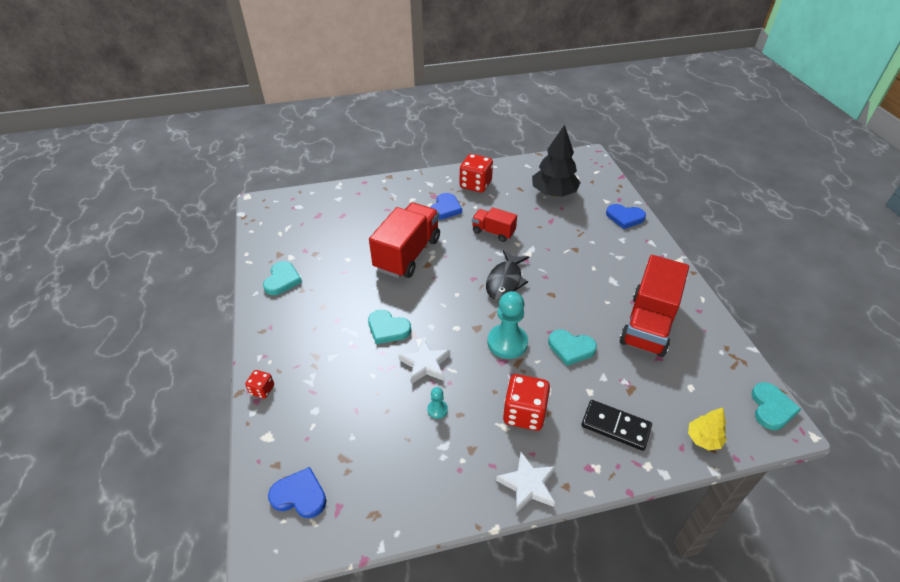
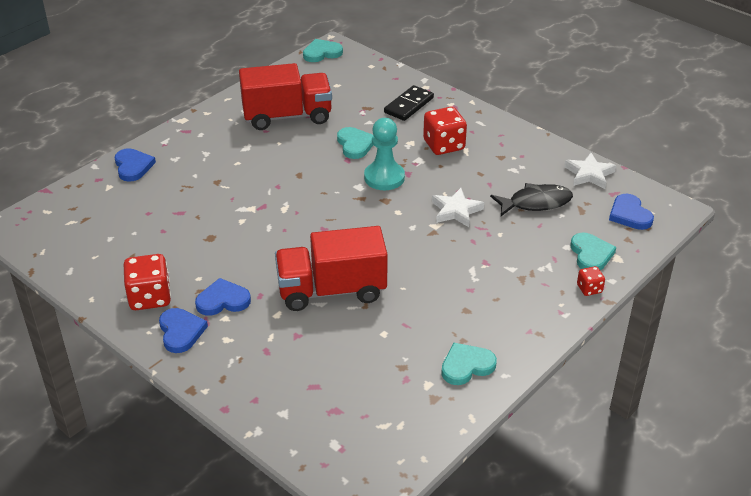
camera: 125 degrees left, 5 degrees down
(388, 328) = (444, 251): turquoise heart -> turquoise heart (591, 254)
(435, 186) = (181, 332): none -> blue heart
(437, 409) = (489, 185): turquoise pawn -> none
(493, 232) = (236, 244): red truck -> none
(505, 281) = (308, 207): black fish -> black fish (536, 203)
(528, 485) = (496, 125): white star -> white star (589, 174)
(553, 193) = (121, 228): black tree -> none
(615, 426) = (409, 105): black domino -> black domino turned 45 degrees clockwise
(703, 439) = (379, 72): yellow tree -> none

